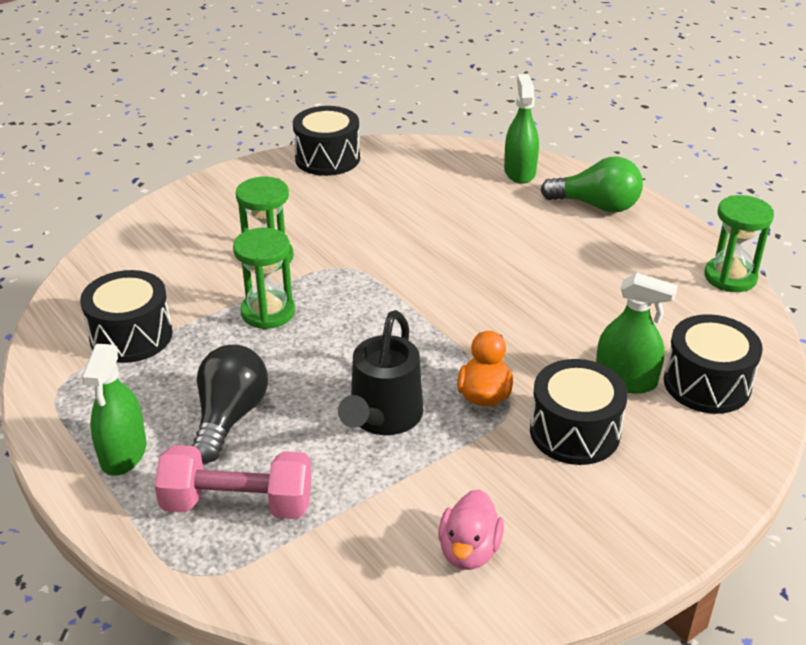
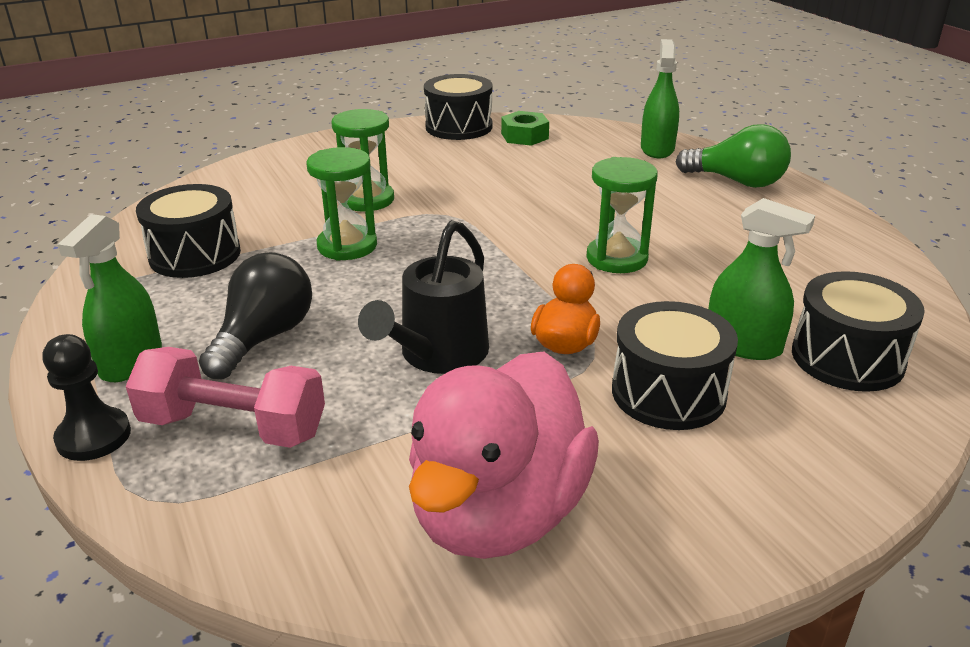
camera: 10 degrees right, 5 degrees down
(125, 527) = (94, 436): none -> black pawn
(393, 165) = (524, 136): none -> green nut
(469, 551) = (499, 513): pink duck -> pink duck, size x2.05
(730, 277) = (887, 255): green hourglass -> green hourglass (617, 258)

